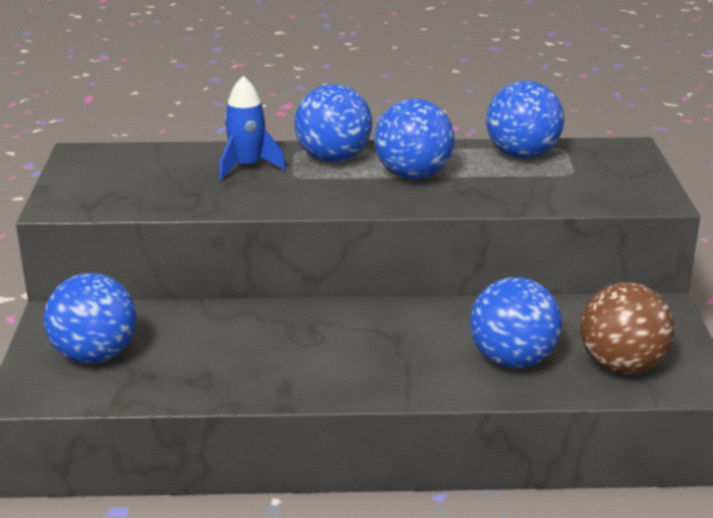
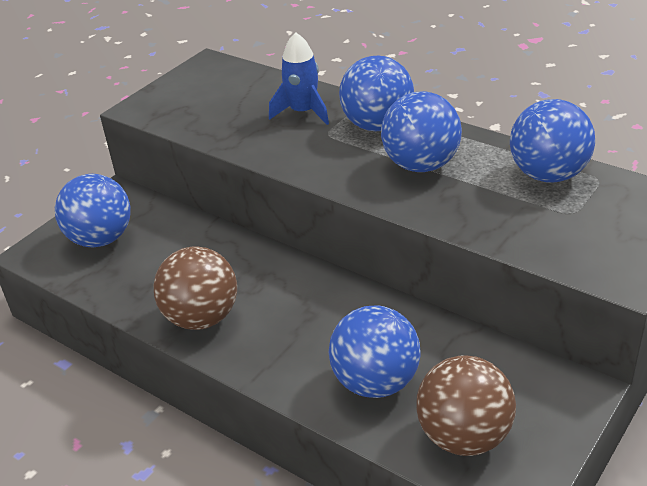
camera: 40 degrees right, 10 degrees up
(297, 376) = (201, 318): none -> brown ball

